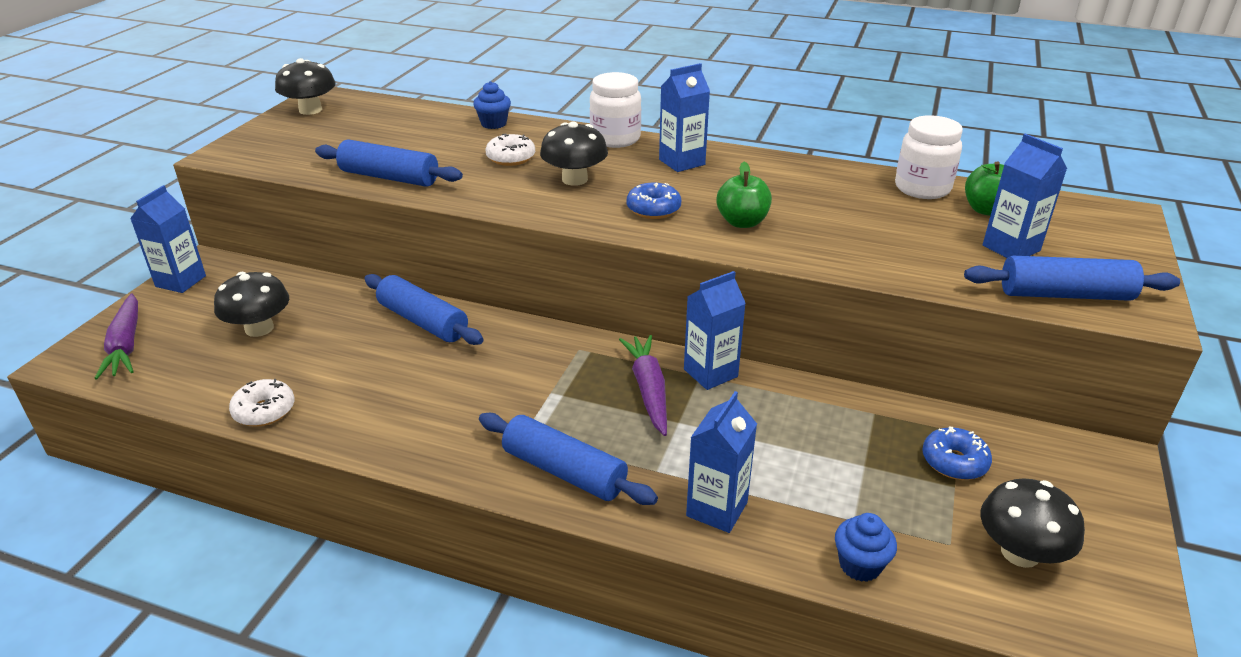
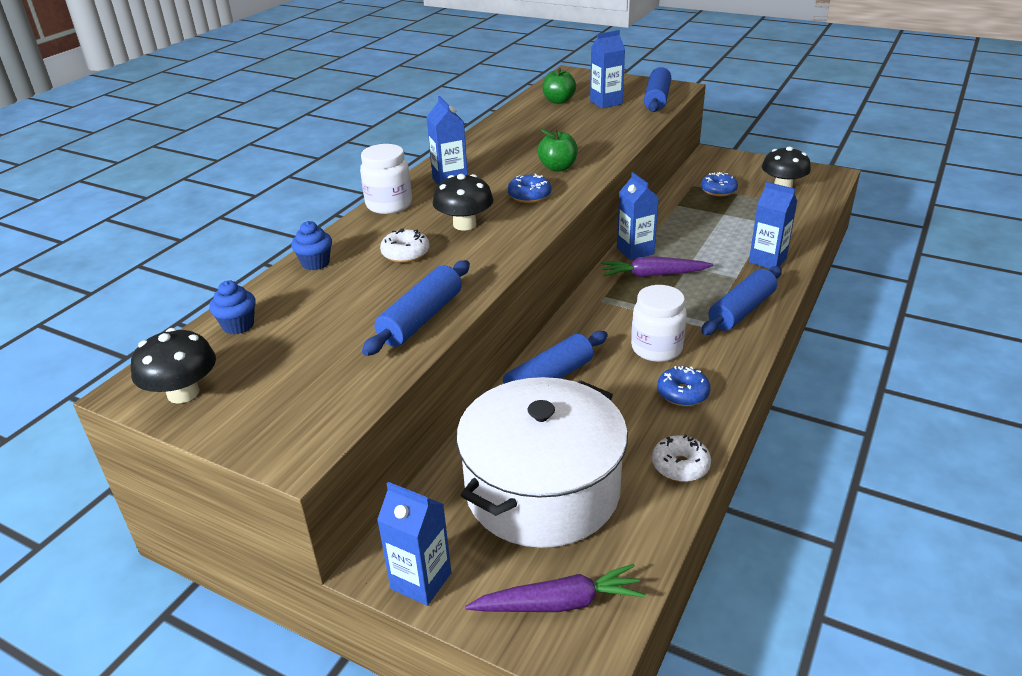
camera: 80 degrees left, 0 degrees up
(259, 328) = (542, 490): black mushroom -> white pot
(385, 414) = (682, 393): none -> blue donut
(860, 565) = (801, 225): blue cupcake -> blue cupcake (238, 325)
(922, 188) = (524, 112): white jar -> white jar (656, 348)

